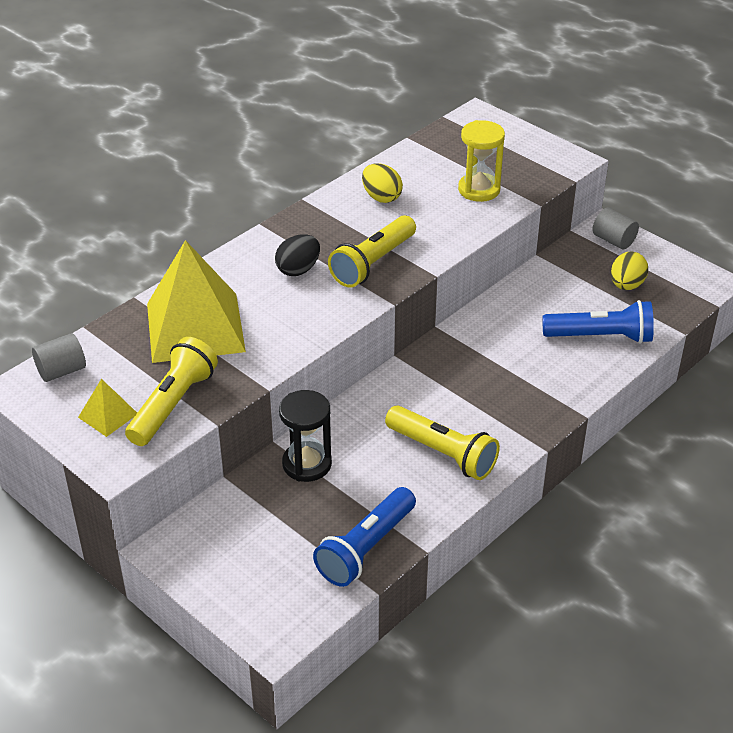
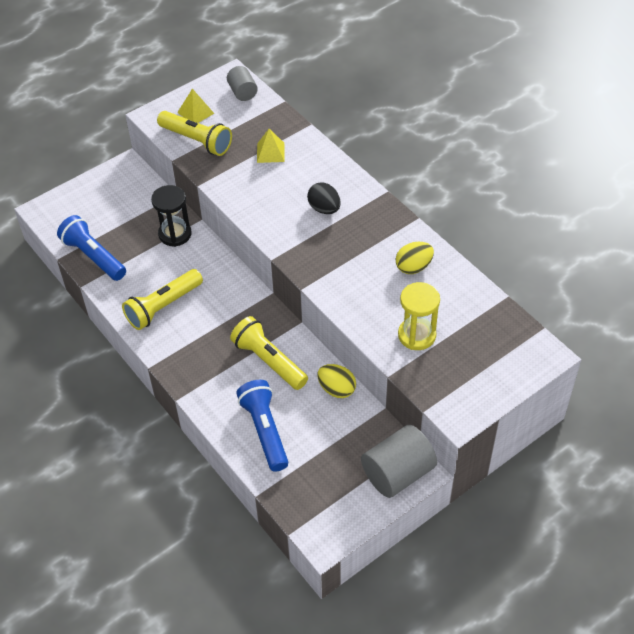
camera: 100 degrees right, 10 degrees up
(195, 327) = (270, 152): yellow pyramid -> yellow pyramid, size x0.43
(373, 263) = (324, 252): yellow flashlight -> yellow flashlight (269, 361)
(600, 337) = (265, 431): blue flashlight -> blue flashlight turned 150 degrees clockwise
(613, 240) = (398, 473): grey cylinder -> grey cylinder, size x1.71
(626, 285) = (329, 467): yellow egg -> yellow egg (336, 389)

